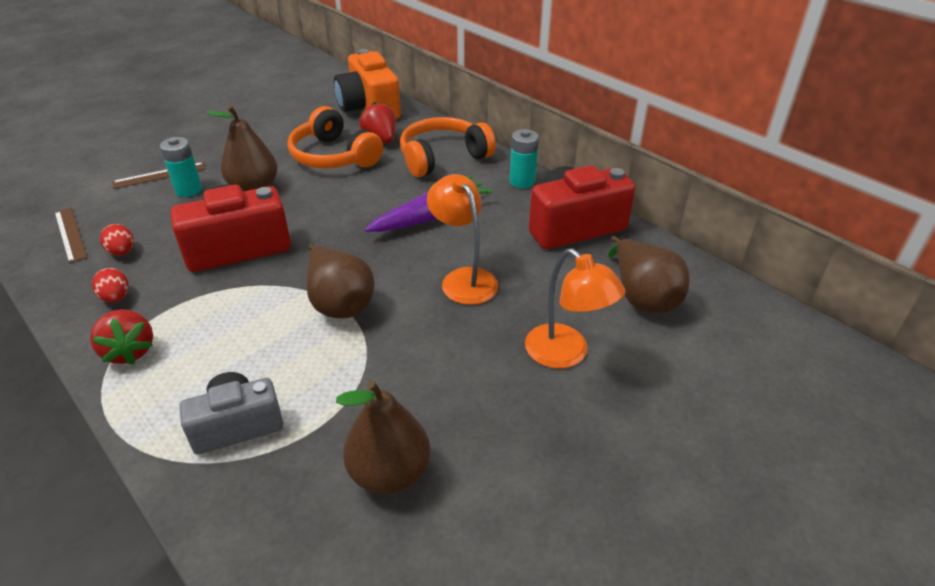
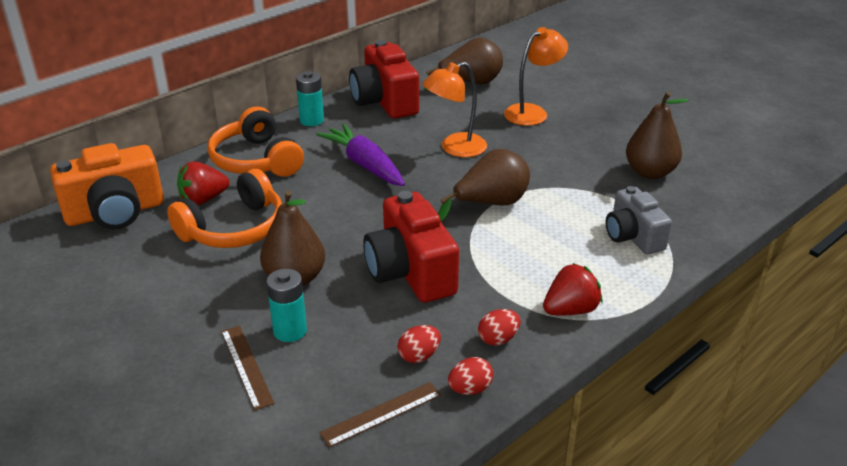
camera: 90 degrees left, 5 degrees down
(65, 279) = (470, 389): none -> red egg

